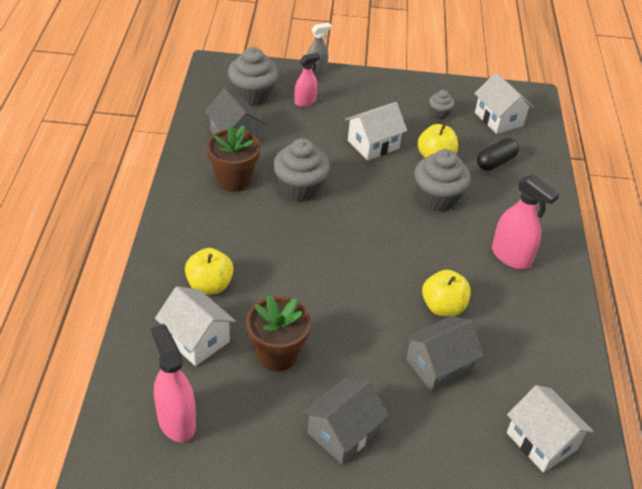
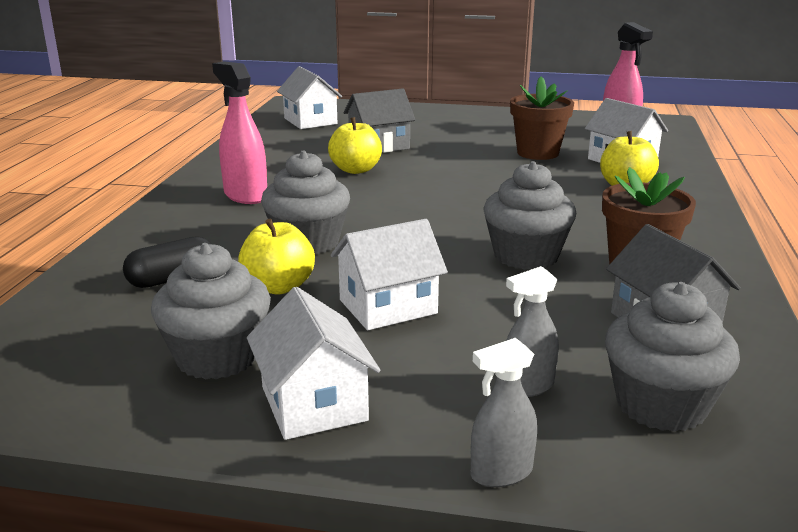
camera: 170 degrees left, 20 degrees down
(305, 101) = (527, 387): pink spray bottle -> grey spray bottle
(343, 432) = (475, 127): grey house -> none
(439, 113) = (217, 357): grey cupcake -> grey cupcake, size x1.95
(498, 119) = (93, 344): white house -> white house (314, 403)

